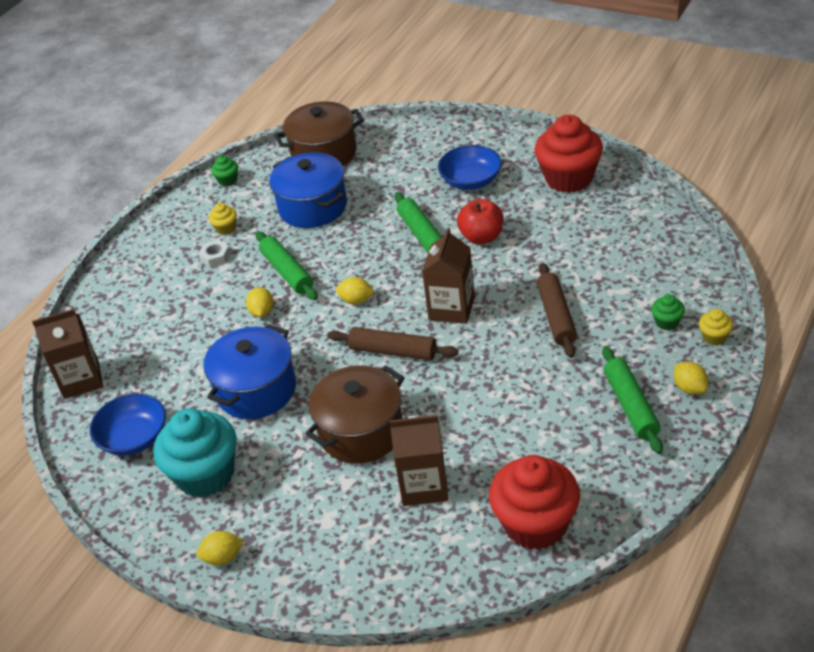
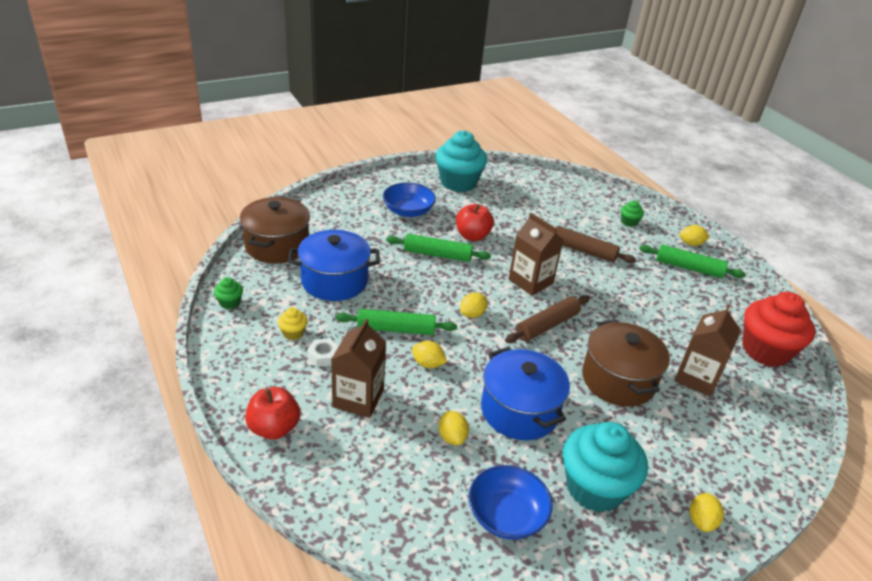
camera: 65 degrees left, 5 degrees down
(81, 380) = (384, 519): brown carton -> brown carton (358, 398)
(120, 282) = (274, 428): none -> red apple
(190, 369) = (452, 437): none -> yellow lemon
(569, 178) = (458, 182): red cupcake -> turquoise cupcake
(714, 337) = (656, 216): yellow cupcake -> none

